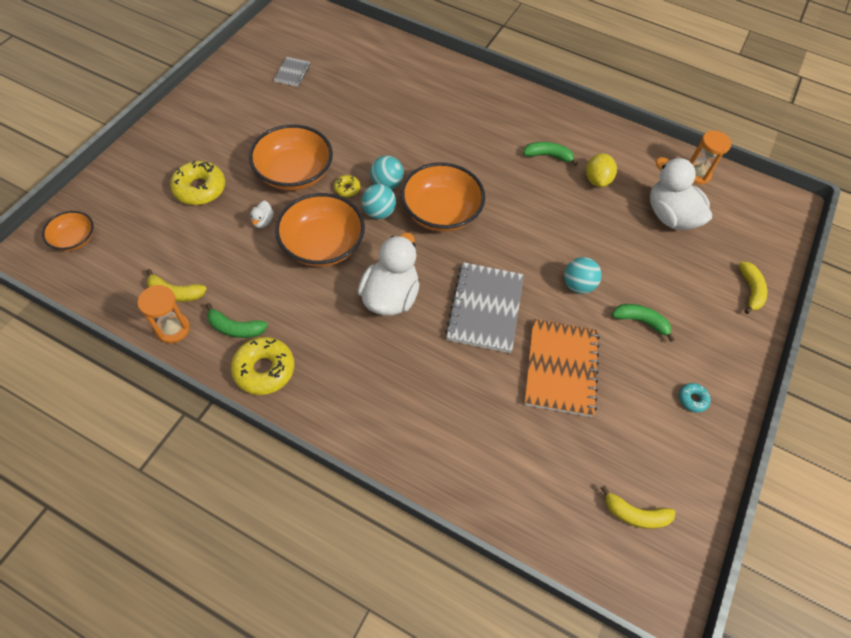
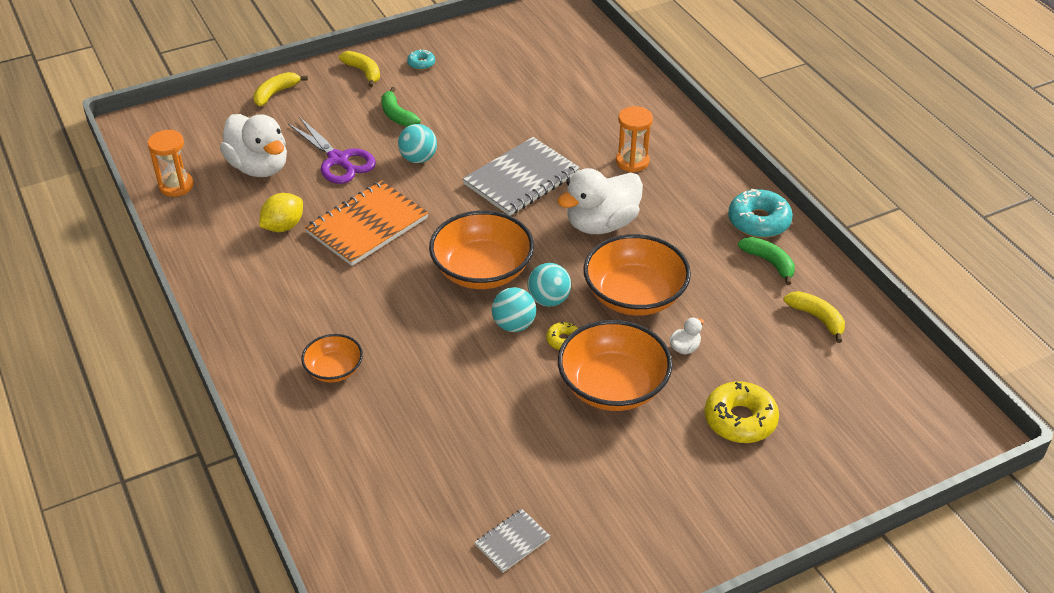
camera: 140 degrees left, 15 degrees down
(74, 239) = (916, 425): orange bowl -> orange bowl (334, 369)
(173, 329) = (832, 287): orange hourglass -> orange hourglass (632, 162)
(264, 369) = (759, 221): yellow donut -> turquoise donut
(548, 156) = (302, 272): green banana -> none
(561, 368) = (501, 118): orange notebook -> orange notebook (367, 225)
(628, 251) = (339, 160): none -> purple scissors
(635, 514) = (537, 38): yellow banana -> yellow banana (363, 72)
(670, 216) = (259, 167): white duck -> white duck turned 45 degrees counterclockwise

